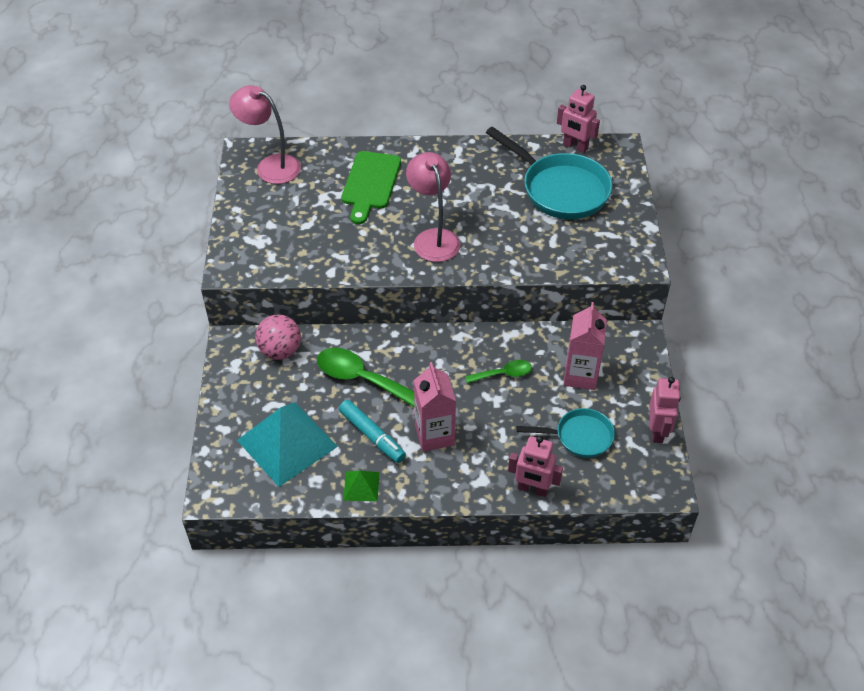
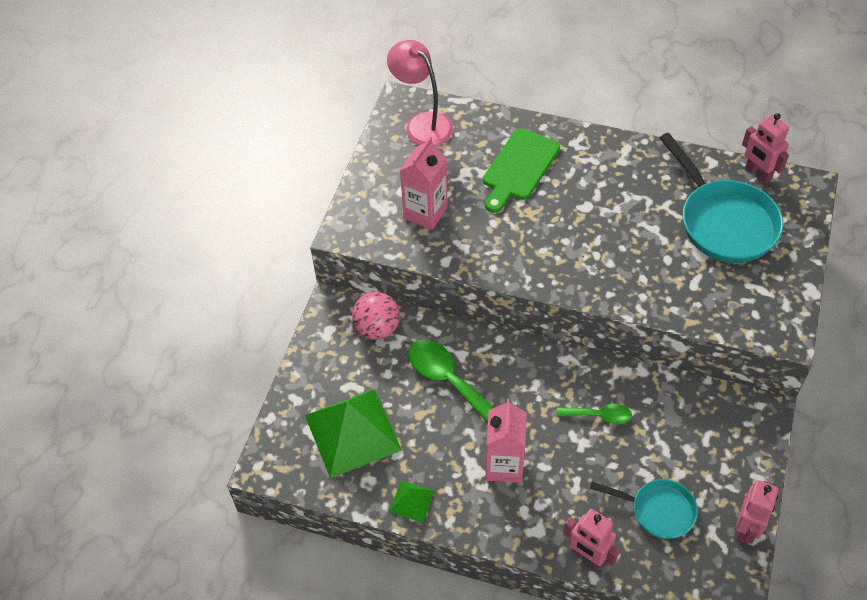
camera: 20 degrees right, 5 degrees up
(287, 443) = (352, 432): turquoise pyramid -> green pyramid
(372, 435) = (440, 448): turquoise marker -> none
(433, 238) = (565, 247): pink lamp -> none
(580, 375) = (682, 439): pink carton -> pink carton (425, 213)

